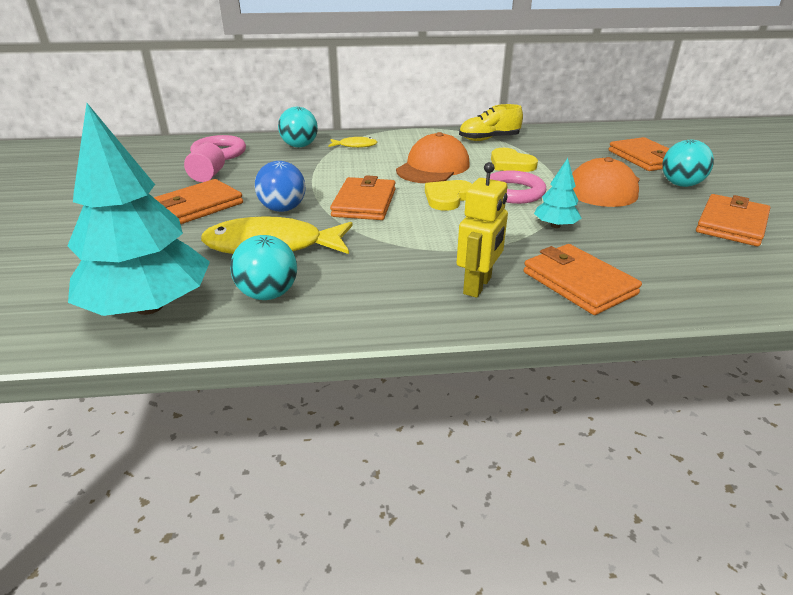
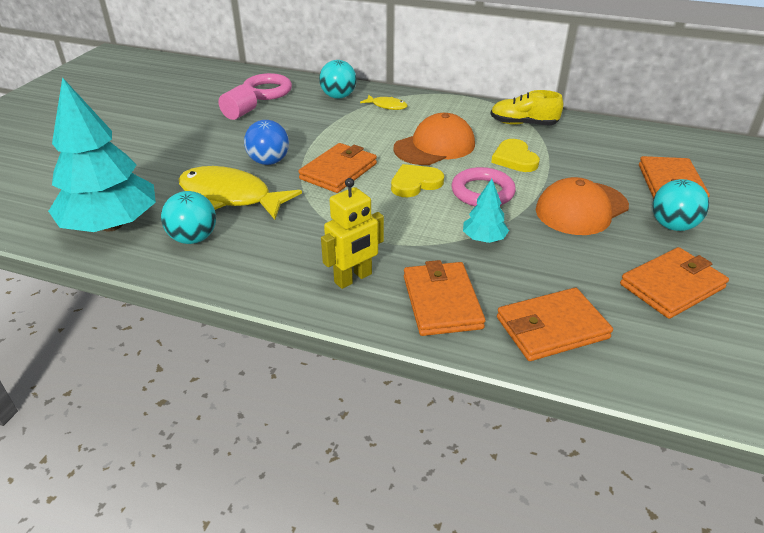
camera: 25 degrees right, 5 degrees up
(197, 206) = (209, 143): orange wallet -> orange wallet (551, 328)

